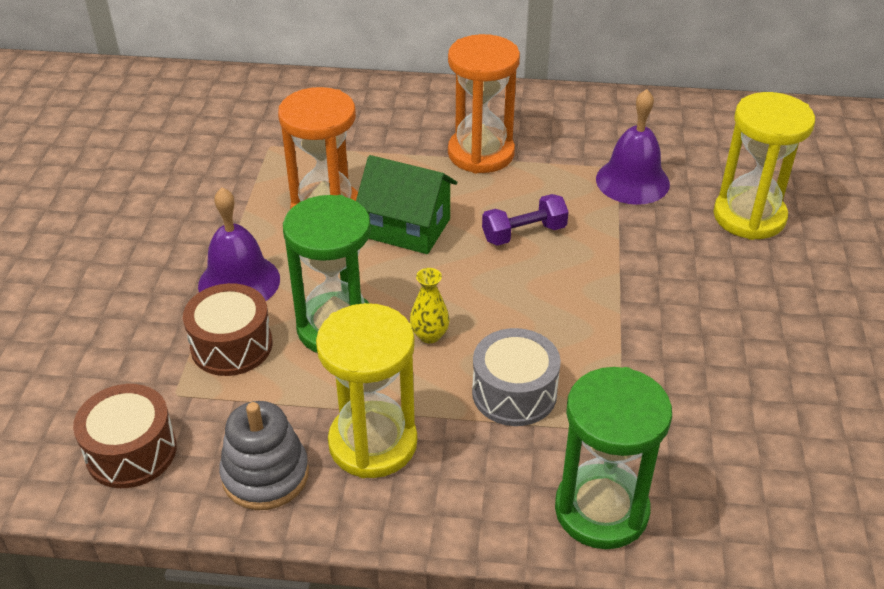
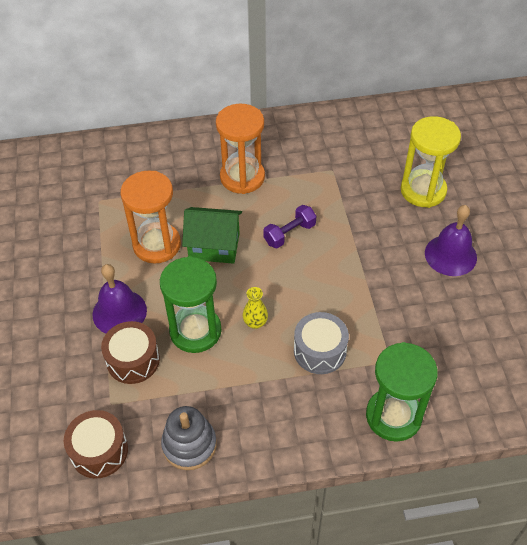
camera: 15 degrees left, 10 degrees up
(373, 443) = (247, 406): yellow hourglass -> none
(632, 181) = (345, 178): purple bell -> purple bell (450, 255)

